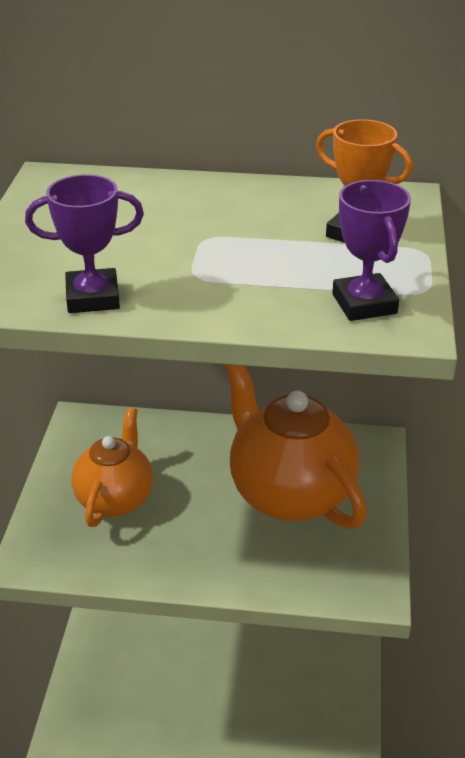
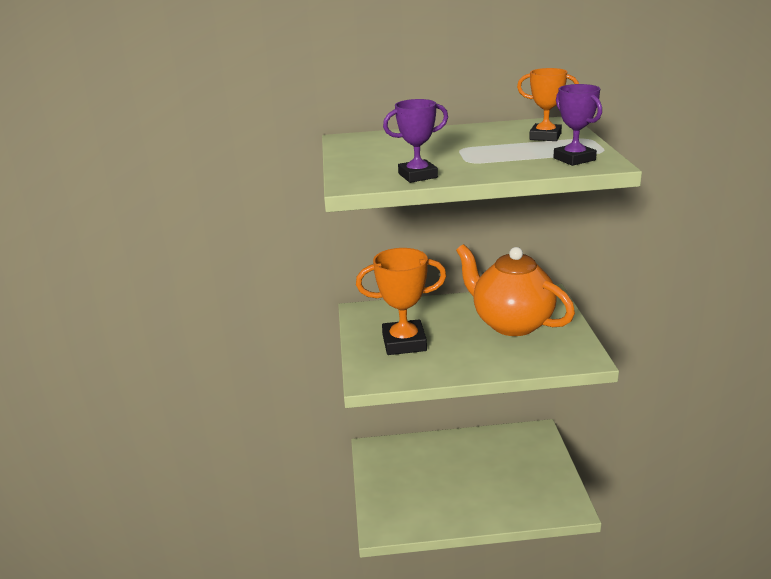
camera: 10 degrees left, 10 degrees down
(115, 499) = (404, 343): orange teapot -> orange trophy

